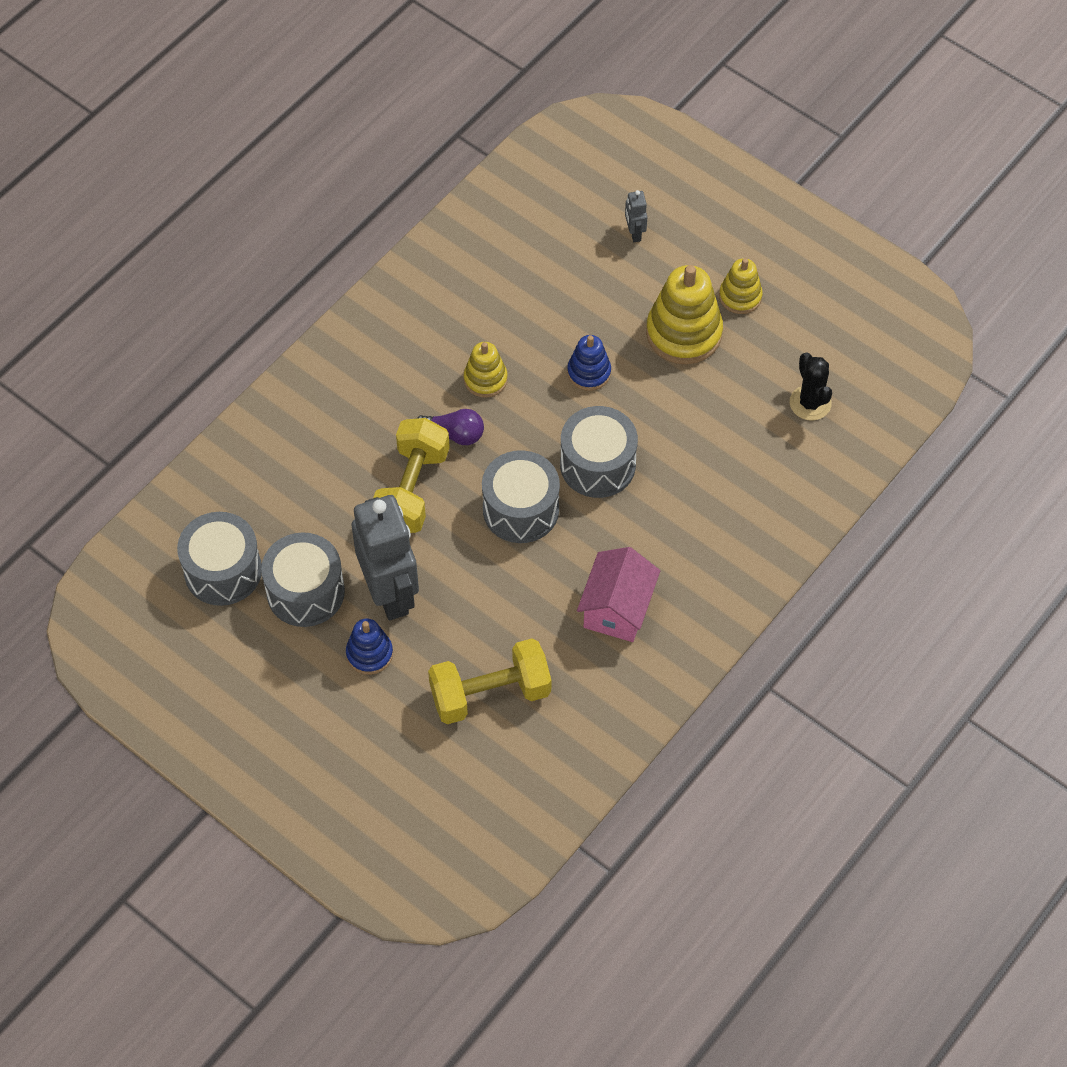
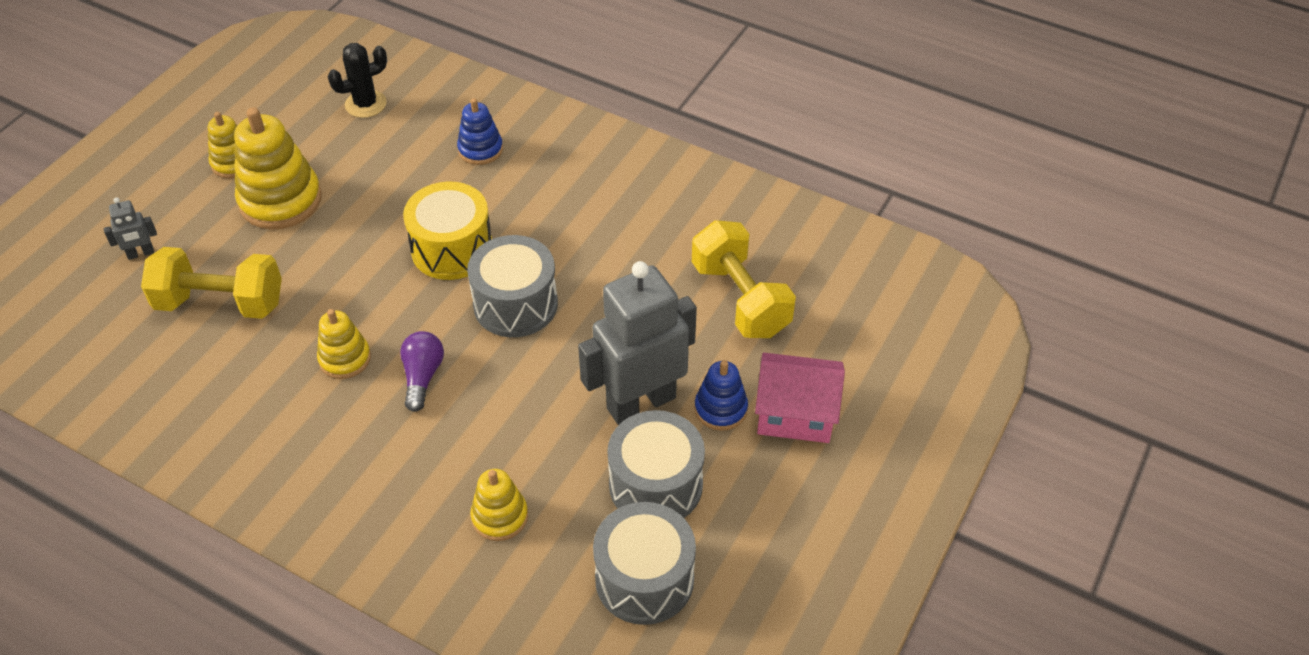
camera: 100 degrees left, 10 degrees down
(303, 478) = (500, 516): none -> yellow stacking toy
(412, 490) = (502, 404): yellow dumbbell -> yellow dumbbell (220, 303)
(589, 372) = (333, 270): blue stacking toy -> blue stacking toy (480, 149)
(597, 465) = (452, 249): grey drum -> yellow drum
(617, 608) = (620, 215): pink house -> pink house (795, 414)

